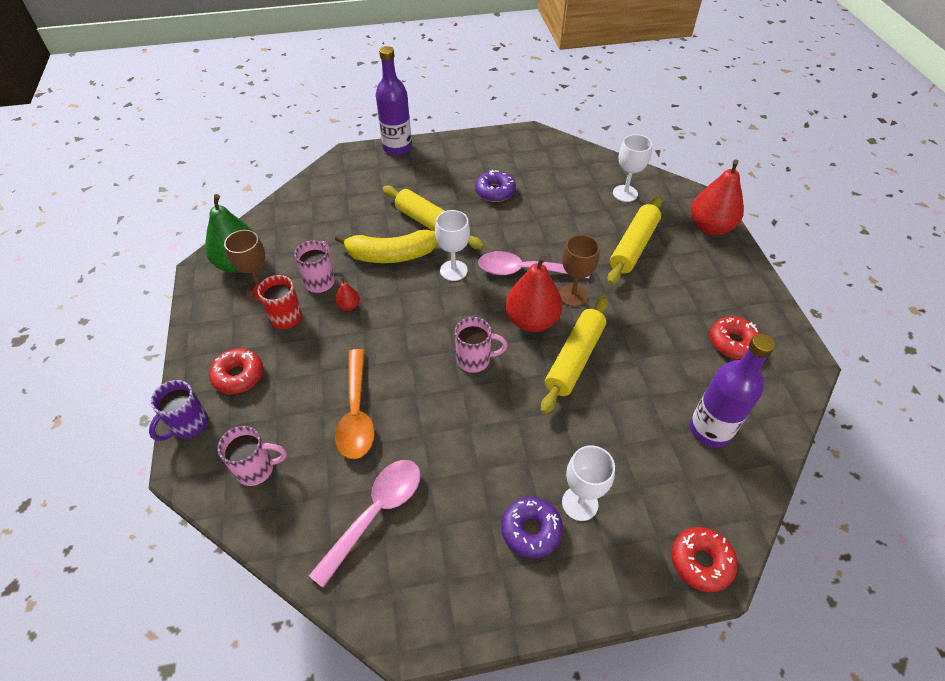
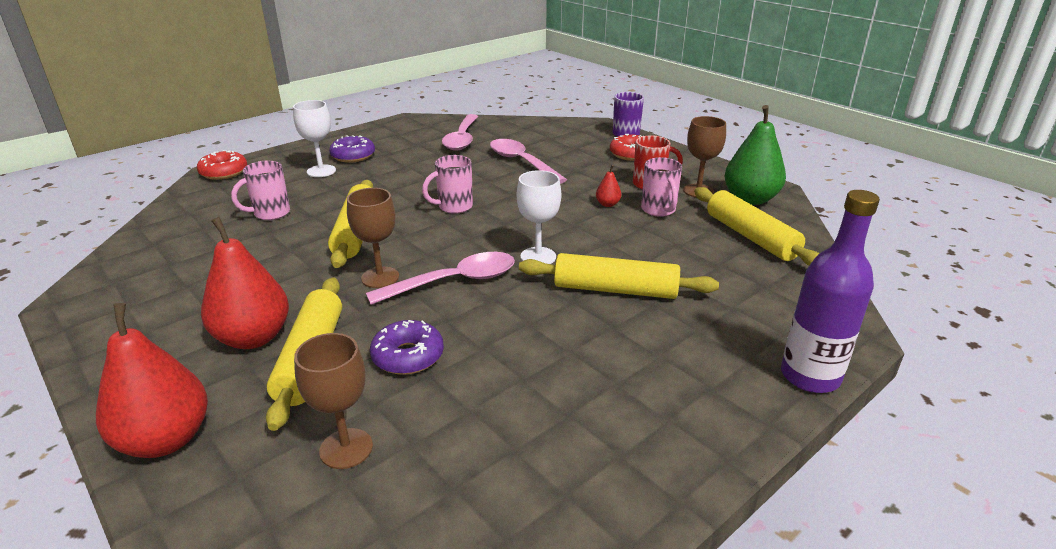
camera: 150 degrees right, 20 degrees down
(257, 469) = (556, 133): pink mug -> pink mug (270, 213)
(297, 229) = (751, 237): none -> yellow rolling pin
(356, 413) = (521, 162): orange spoon -> pink spoon
(390, 255) = (622, 248): yellow banana -> none
(495, 191) = (577, 363): purple donut -> purple donut (408, 356)
(532, 321) = (416, 244): red pear -> red pear (253, 337)
(625, 193) = (346, 448): white goblet -> brown goblet
(710, 430) = (207, 226): purple bottle -> none
(733, 342) = (164, 293): red donut -> none

